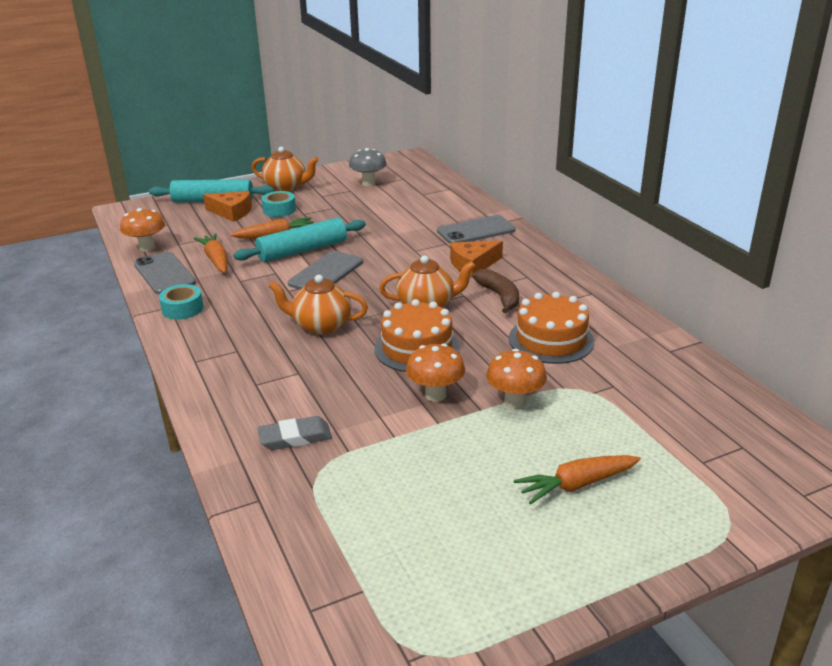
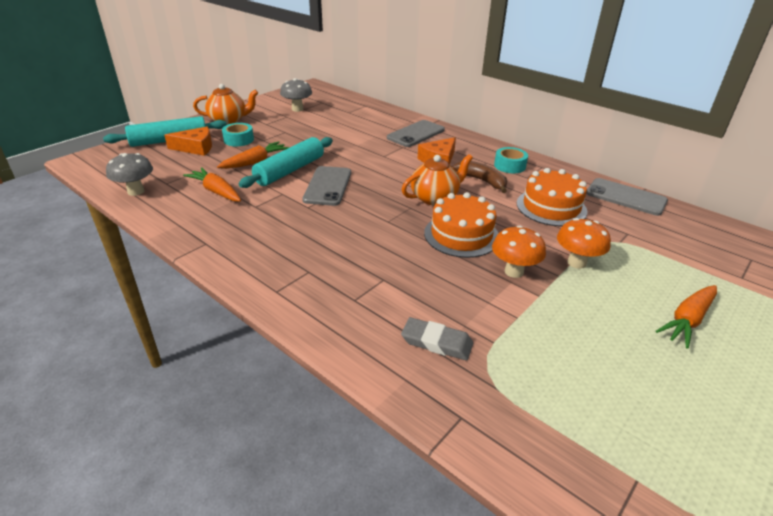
camera: 25 degrees left, 5 degrees up
(147, 247) = (136, 191): orange mushroom -> grey mushroom
(164, 273) = (174, 213): grey phone -> grey phone (625, 197)
(182, 309) = (221, 243): turquoise tape -> turquoise tape (509, 166)
(295, 437) = (436, 342): grey eraser -> grey eraser turned 60 degrees clockwise
(321, 325) = (365, 232): orange teapot -> none

